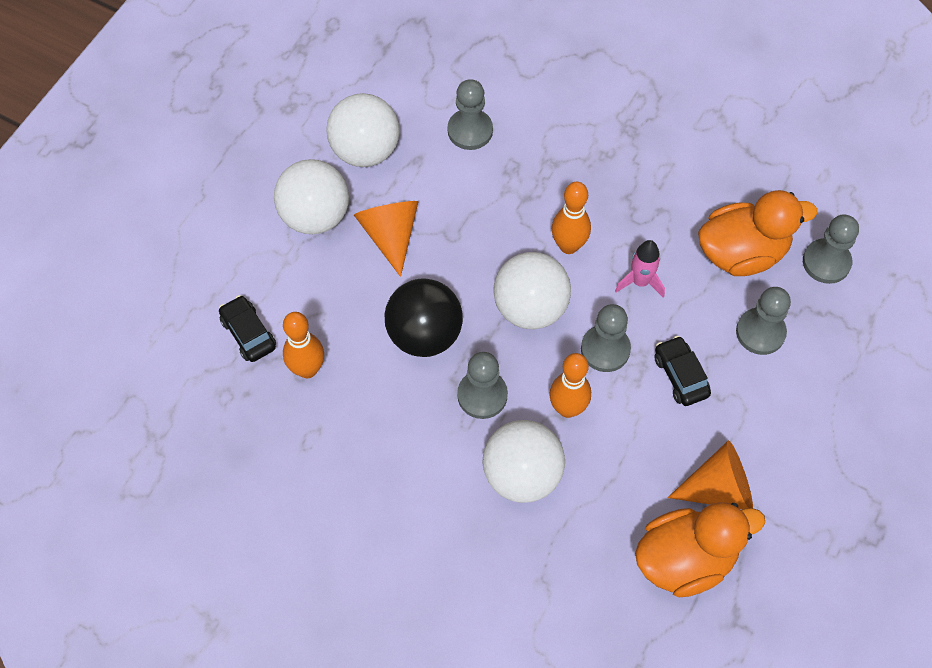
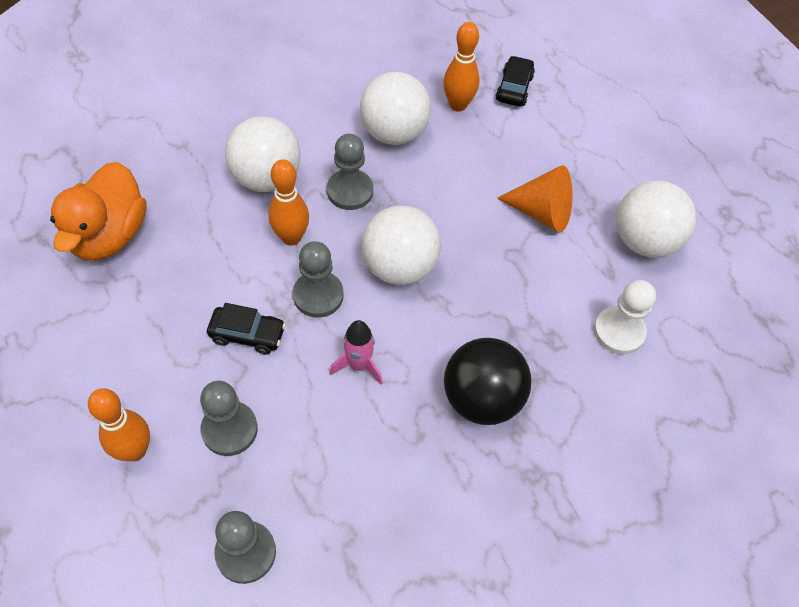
camera: 120 degrees right, 5 degrees down
(248, 333) = (514, 88): black car -> black car turned 75 degrees counterclockwise
(315, 216) = (595, 174): white ball -> white ball (394, 133)
(424, 334) = (431, 185): black ball -> black ball (481, 399)
(470, 130) = (619, 331): grey pawn -> white pawn
(568, 246) = (438, 333): orange bowling pin -> orange bowling pin (135, 450)
(718, 488) = (135, 294): orange cone -> none
(742, 253) = (319, 476): orange duck -> none

